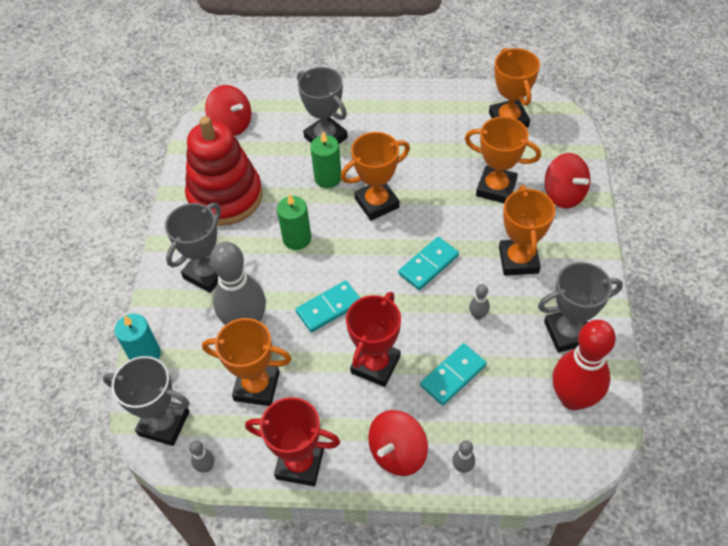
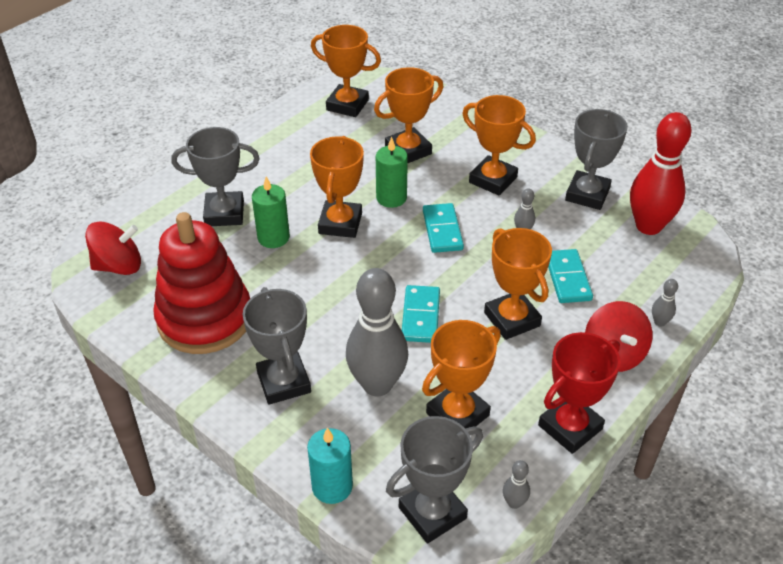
camera: 55 degrees left, 10 degrees down
(297, 239) = (318, 295): green candle -> green candle (391, 198)
(375, 365) = (512, 319): red trophy -> orange trophy
(563, 194) = (456, 122): red spinning top -> none

